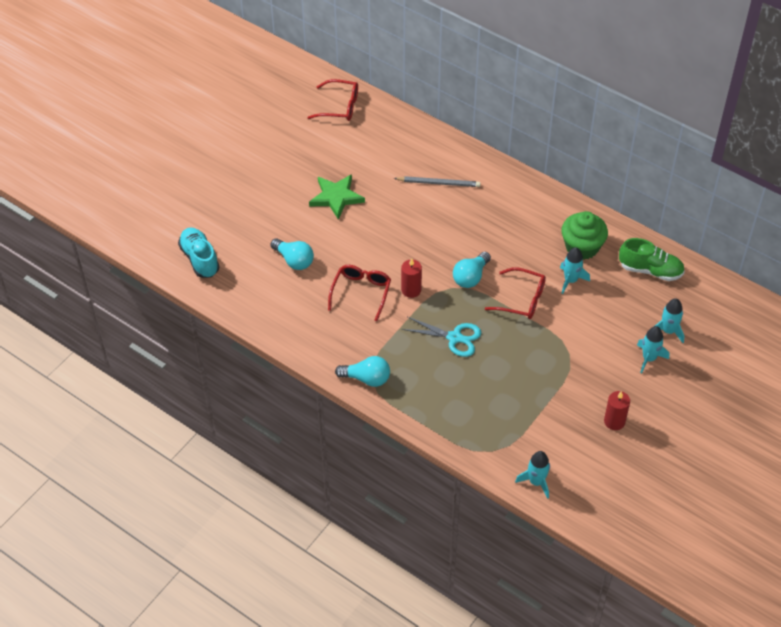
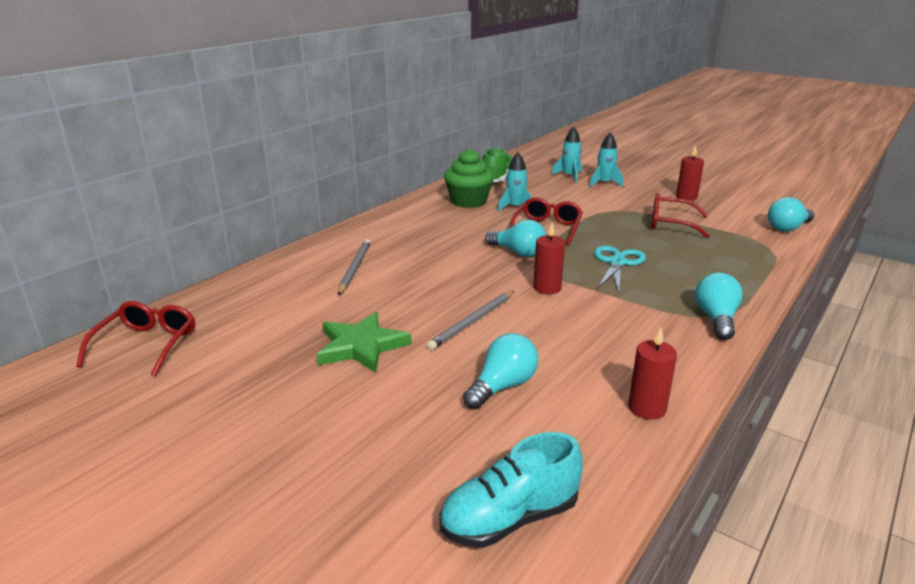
camera: 90 degrees left, 25 degrees down
(272, 321) = (647, 408): none -> red candle
(361, 292) = (560, 324): red glasses -> red glasses (670, 224)
(363, 248) = (472, 322): none -> grey pencil
(536, 482) = (788, 228): turquoise rocket -> turquoise light bulb

